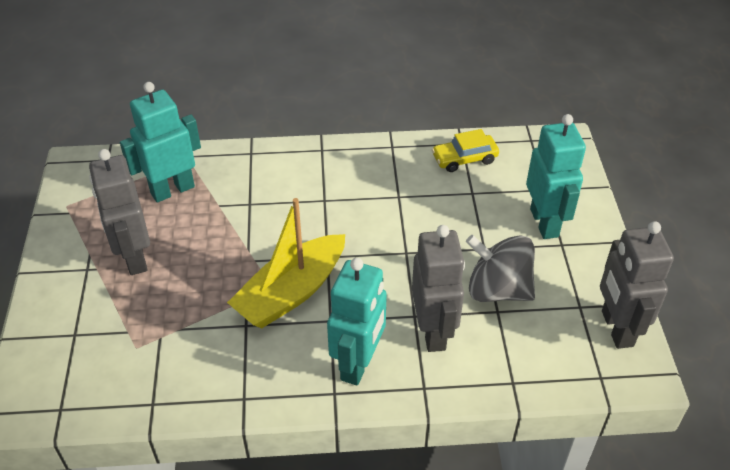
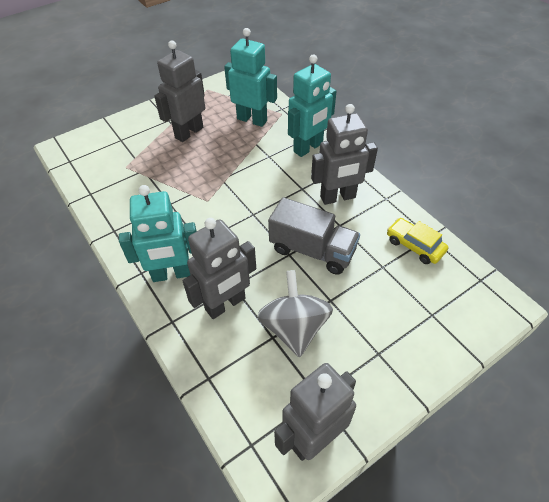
camera: 60 degrees right, 5 degrees up
(291, 292) = (209, 211): yellow boat -> none
(361, 179) = (338, 197): none -> grey robot
(415, 232) = (312, 250): none -> grey truck
(545, 223) = (392, 330): turquoise robot -> turquoise robot (308, 148)

